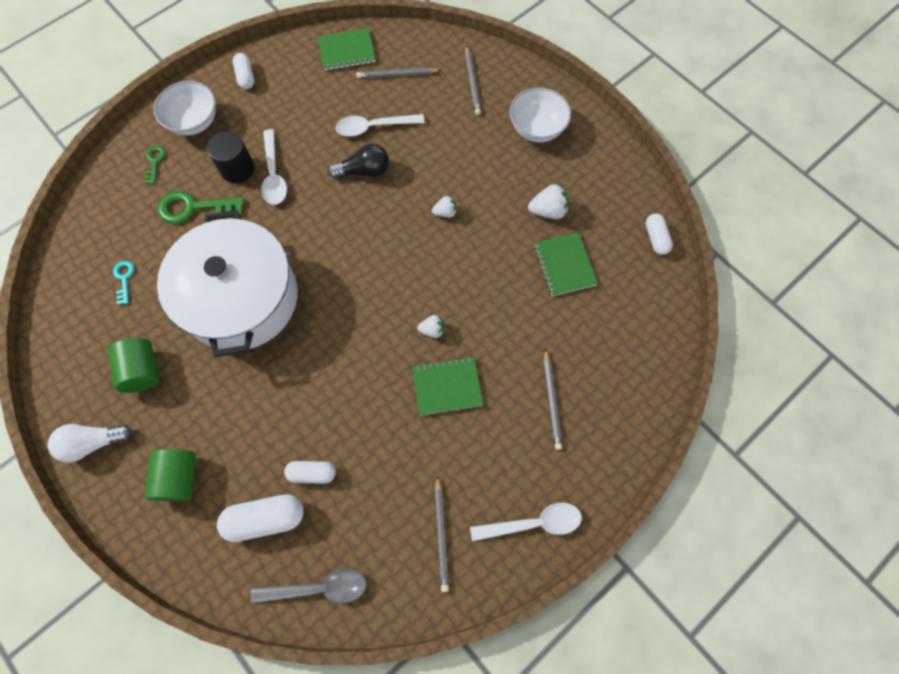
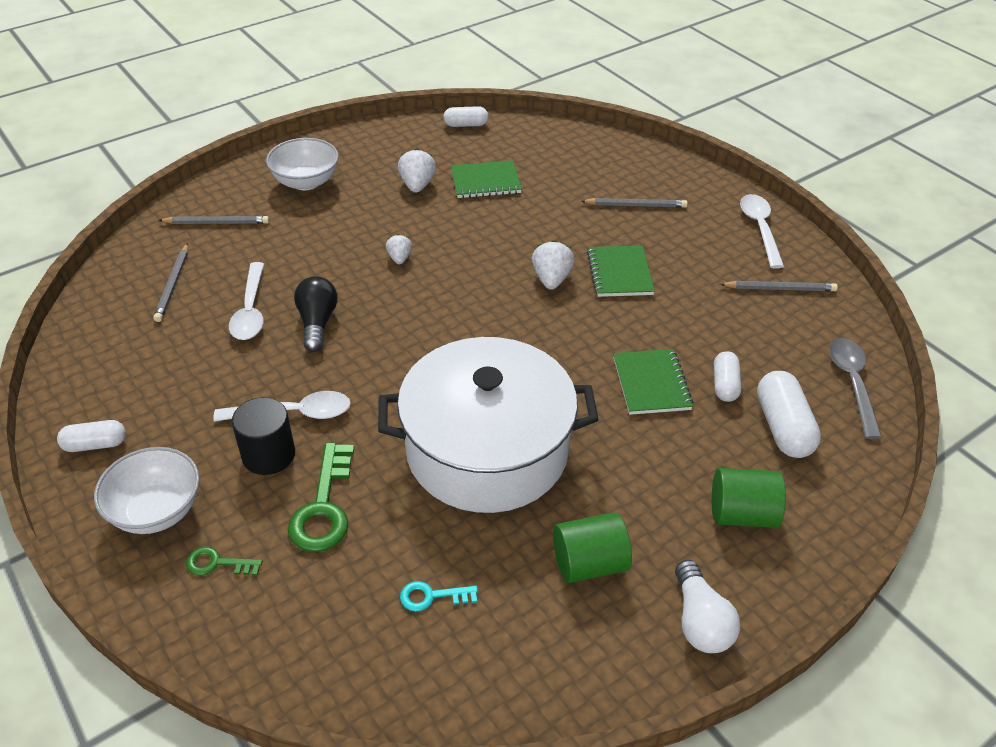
camera: 85 degrees left, 25 degrees down
(347, 51) = (105, 330): green notebook -> green notebook (651, 383)
(432, 330) = (551, 279): white strawberry -> white strawberry, size x1.58

